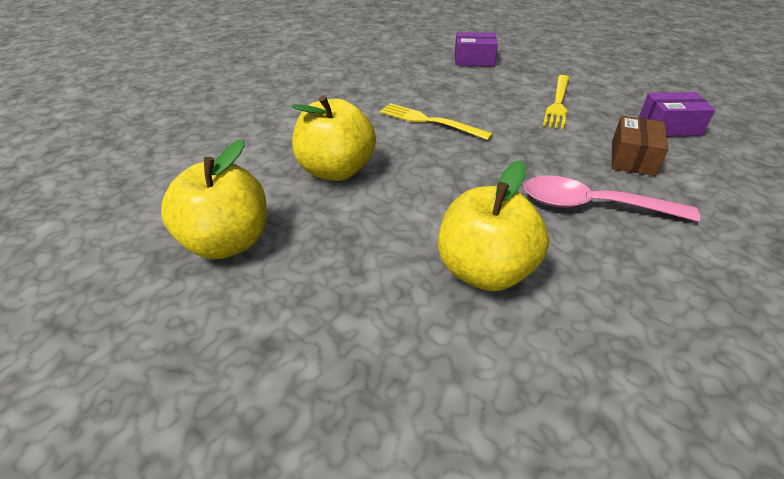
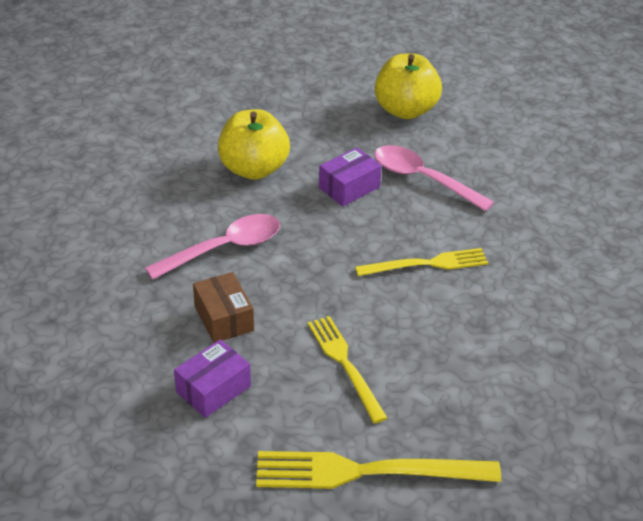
camera: 135 degrees right, 0 degrees up
(336, 170) = (423, 179): yellow apple -> pink spoon
(474, 60) = (514, 399): purple box -> purple box (349, 187)
(590, 68) = (368, 471): none -> yellow fork

